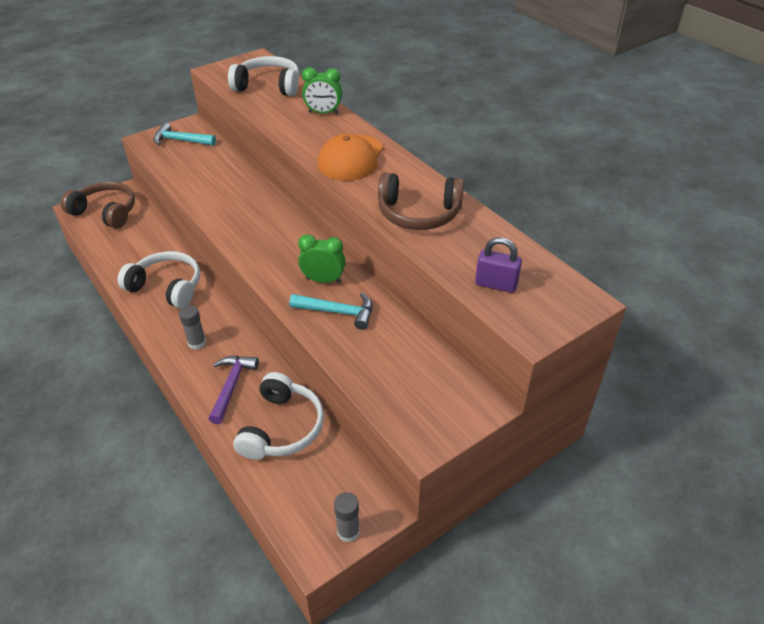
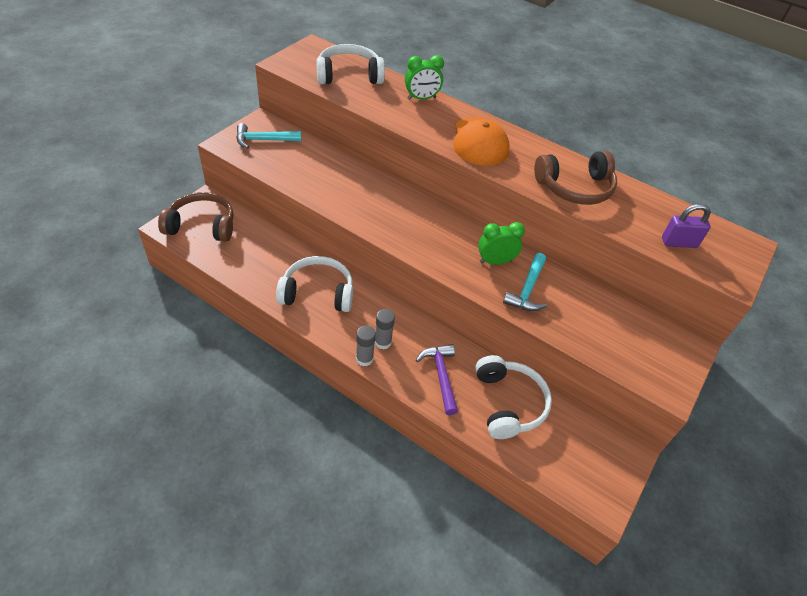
camera: 25 degrees left, 5 degrees up
(338, 312) = (527, 289): turquoise hammer -> turquoise hammer turned 120 degrees clockwise
(348, 531) = (617, 479): grey glue stick -> grey glue stick (364, 359)

